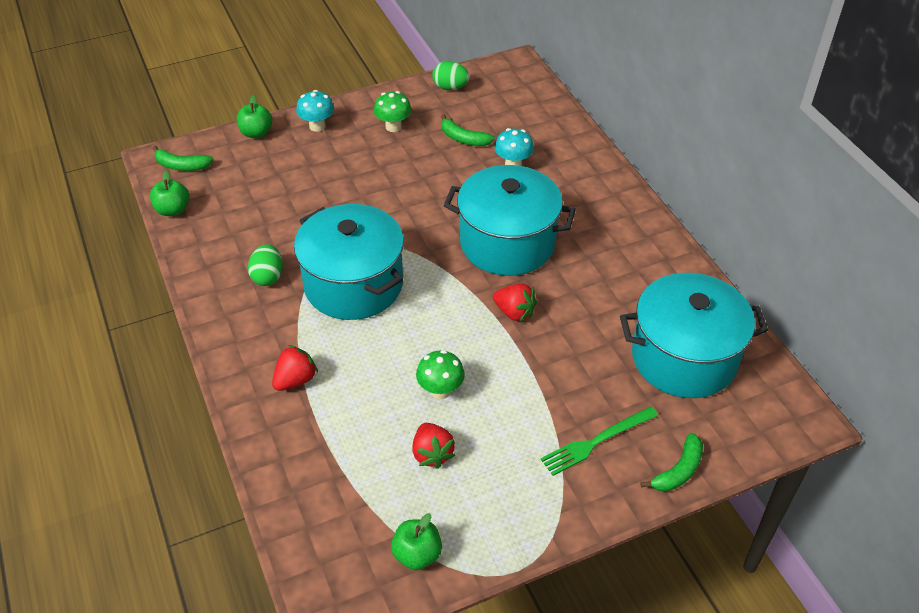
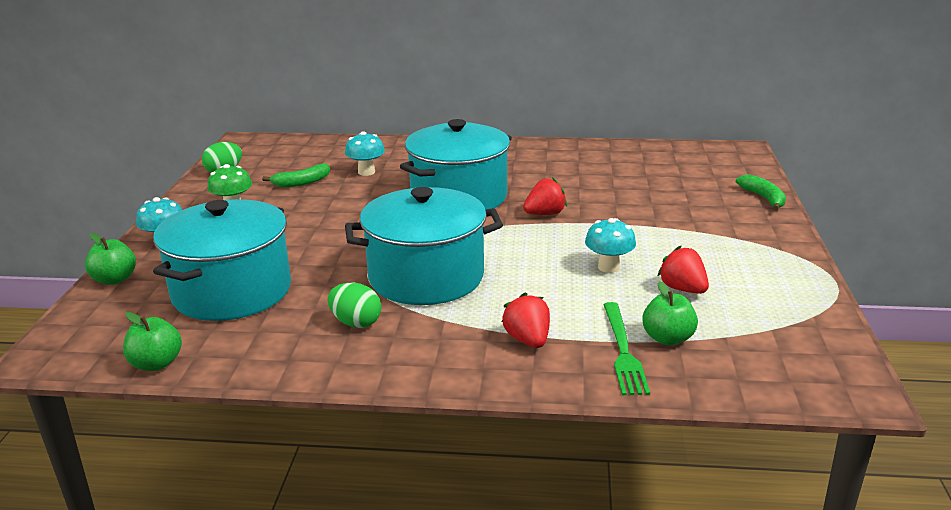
camera: 60 degrees left, 20 degrees down
(181, 166) = (87, 340): green banana -> none
(417, 554) = (800, 324): green apple -> green apple (667, 338)
(432, 454) = (683, 289): red strawberry -> red strawberry turned 135 degrees counterclockwise
(440, 390) = (608, 267): green mushroom -> turquoise mushroom
(596, 441) = (715, 218): green fork -> green fork (623, 351)
(684, 358) = (653, 169): turquoise pot -> turquoise pot (232, 291)

